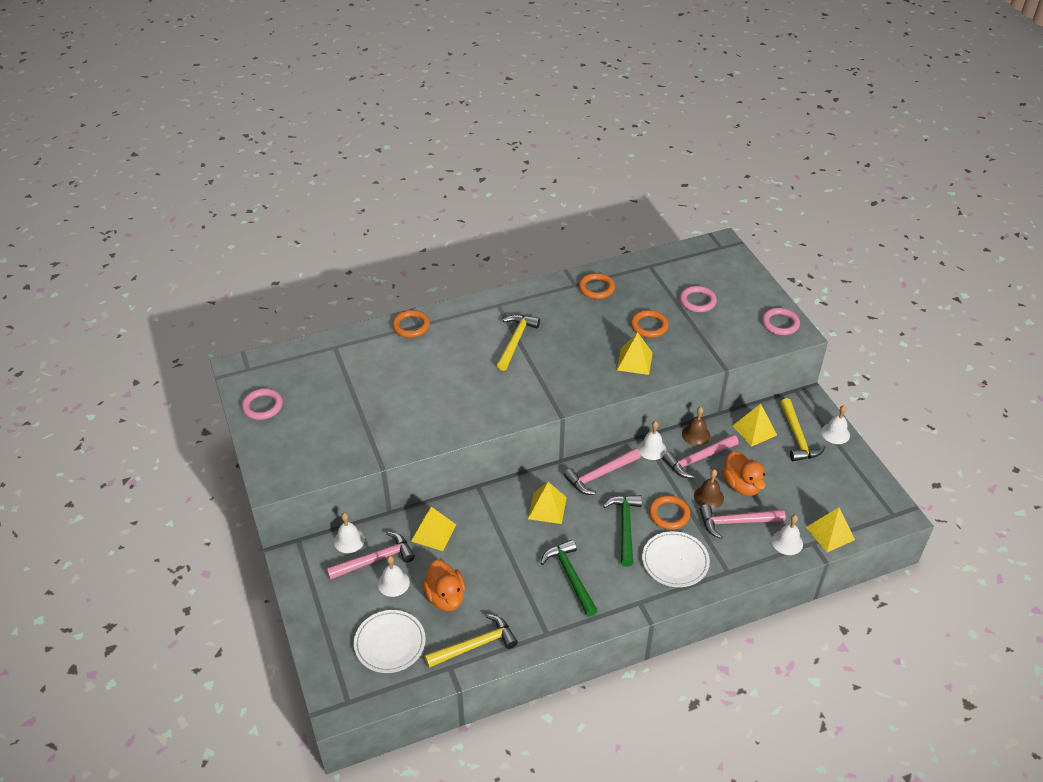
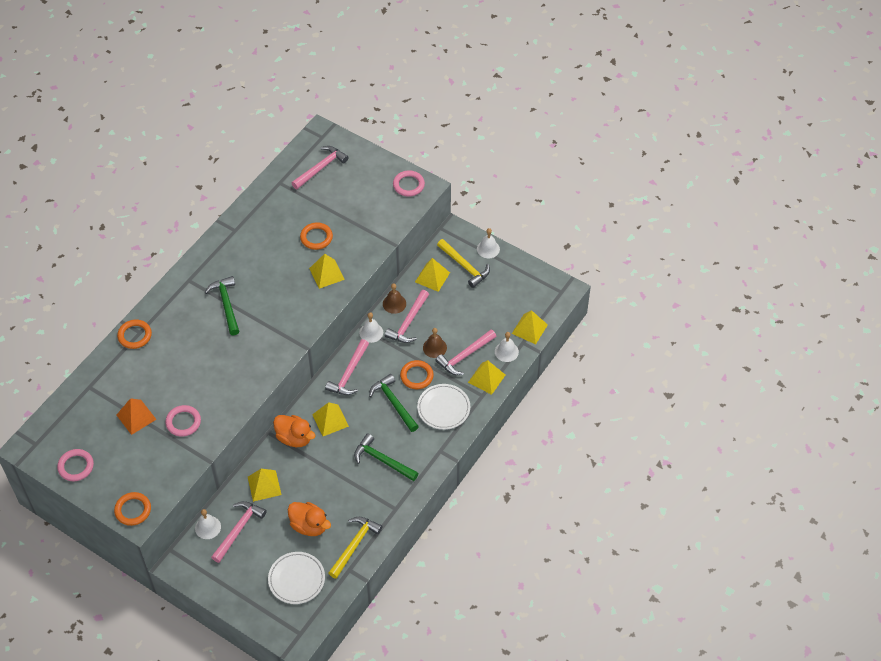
camera: 35 degrees left, 10 degrees up
(351, 393) = (136, 417): none -> orange pyramid
(393, 583) = (265, 538): white bell -> none
(516, 341) = (226, 304): yellow hammer -> green hammer
(596, 288) = (253, 225): orange ring -> orange ring (133, 510)
(697, 301) = (337, 196): pink ring -> pink ring (183, 422)
(700, 271) = (321, 168): none -> pink hammer
(741, 485) = (451, 326): orange duck -> orange duck (294, 438)
(745, 557) = (486, 378): none -> yellow pyramid

